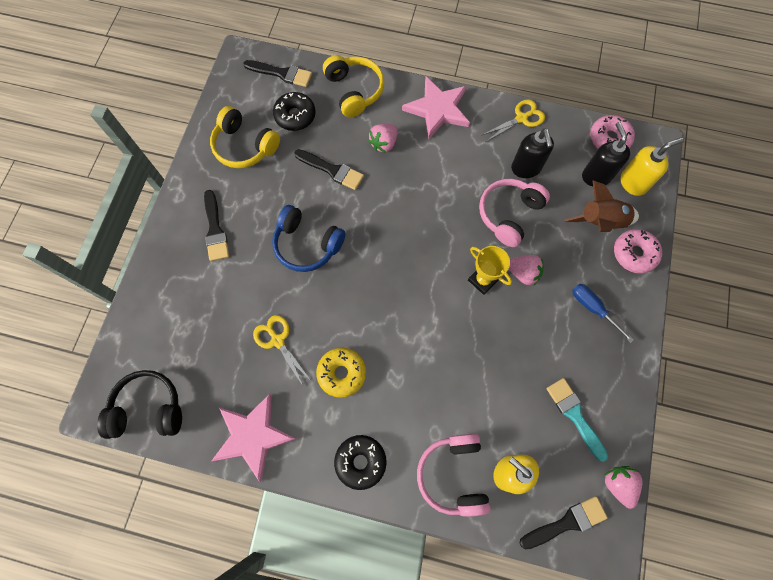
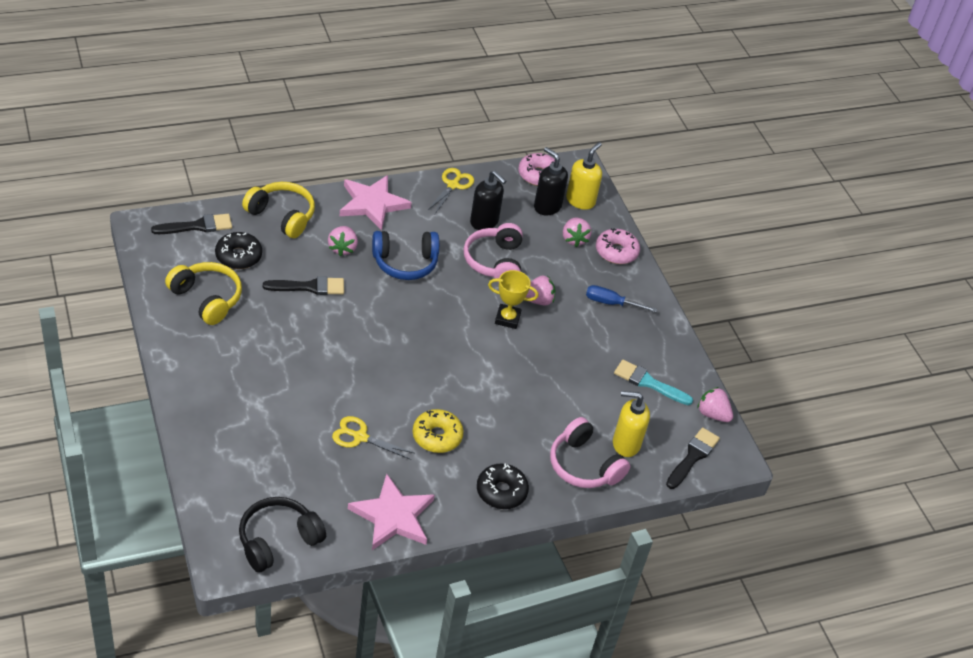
camera: 40 degrees left, 25 degrees down
(215, 229) = (231, 376): black brush -> none
(245, 146) = (207, 299): yellow headphones -> yellow headphones turned 135 degrees counterclockwise
(307, 244) = (330, 353): blue headphones -> blue headphones (405, 263)
(600, 222) = (574, 239): brown rocket -> pink strawberry

